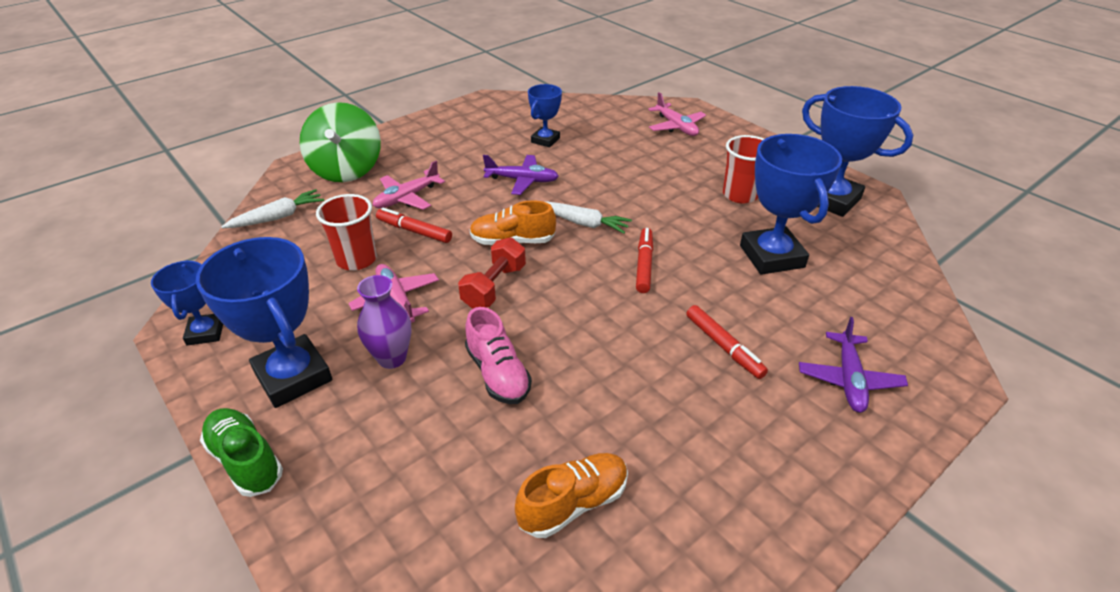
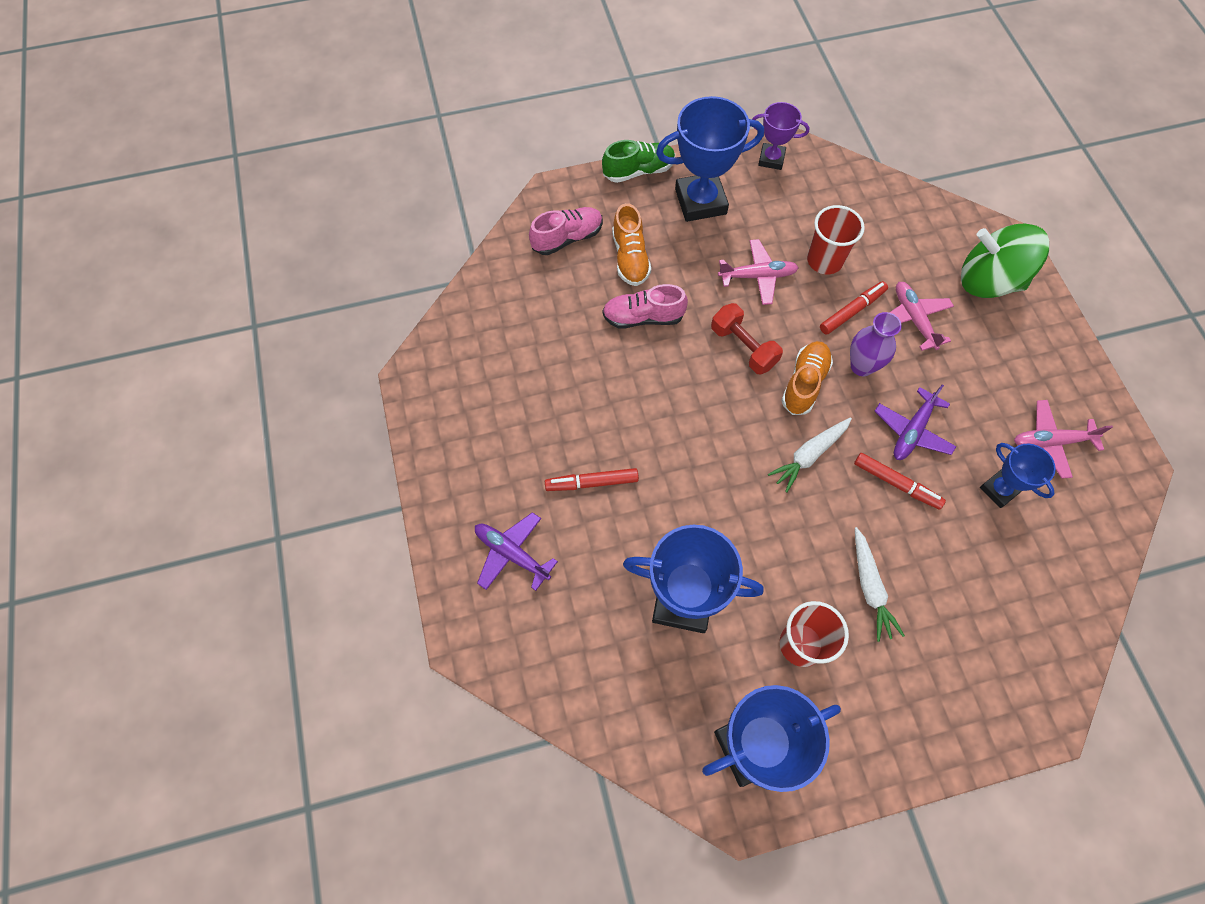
camera: 115 degrees right, 25 degrees up
(205, 332) = (771, 159): blue trophy -> purple trophy
(278, 217) = (915, 216): white carrot -> white carrot (870, 588)
(392, 358) = (691, 259): purple vase -> purple vase (862, 366)
(402, 500) = (567, 238): none -> pink shoe
(573, 503) = (516, 321): orange shoe -> orange shoe (630, 258)
(644, 265) = (721, 477): red marker -> red marker (896, 484)
(676, 127) = (991, 668): pink plane -> pink plane (1051, 442)

